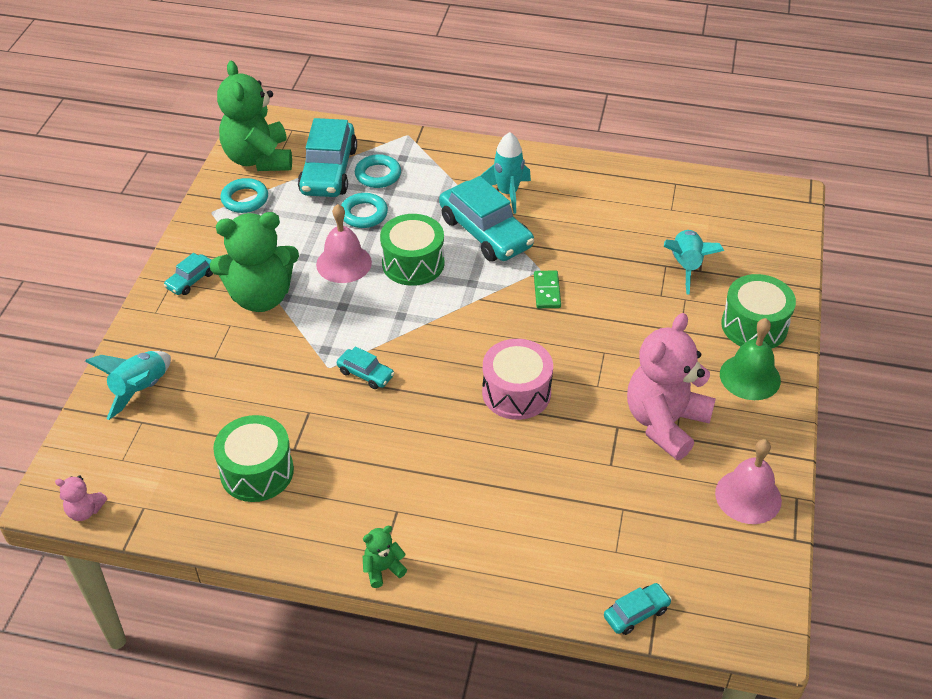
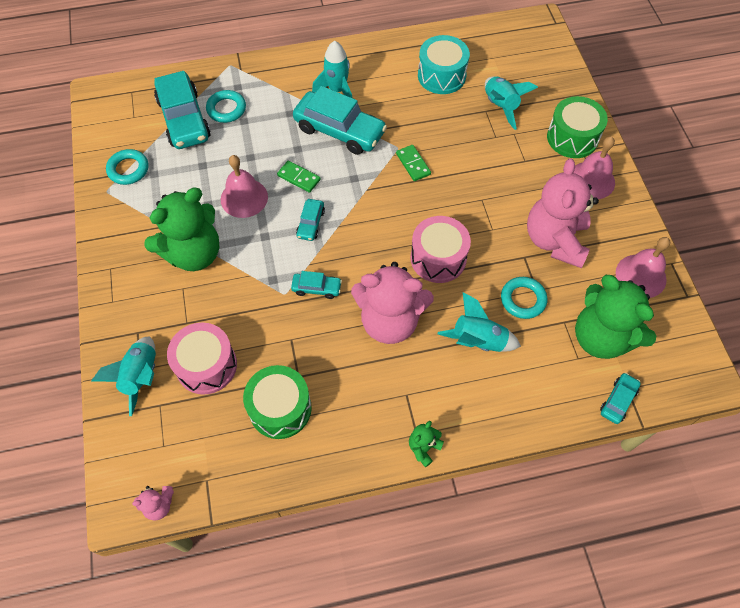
camera: 25 degrees left, 15 degrees up
(191, 280) = (125, 260): turquoise car -> turquoise car (310, 223)
(209, 404) = (206, 365): none -> pink drum
(259, 159) = (118, 128): green teddy bear -> green teddy bear (601, 337)
(364, 214) = (235, 148): turquoise ring -> turquoise ring (523, 299)
(413, 263) = (299, 177): green drum -> green domino
(424, 434) = (390, 321): none -> pink teddy bear
(510, 490) = (478, 341): none -> turquoise rocket
(635, 215) = (441, 76): none -> turquoise drum
(750, 377) = (591, 180): green bell -> pink bell

